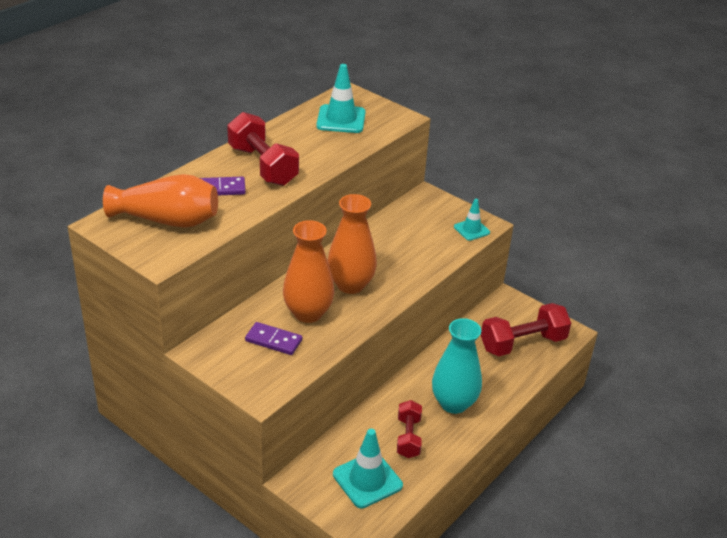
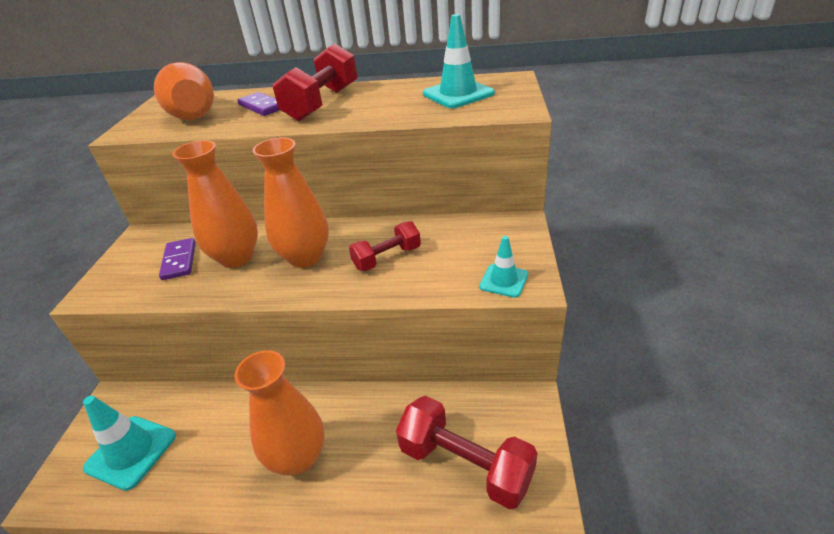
camera: 60 degrees right, 0 degrees up
(408, 437) = (215, 449): red dumbbell -> red dumbbell (387, 258)
(453, 403) = (298, 457): turquoise vase -> orange vase

